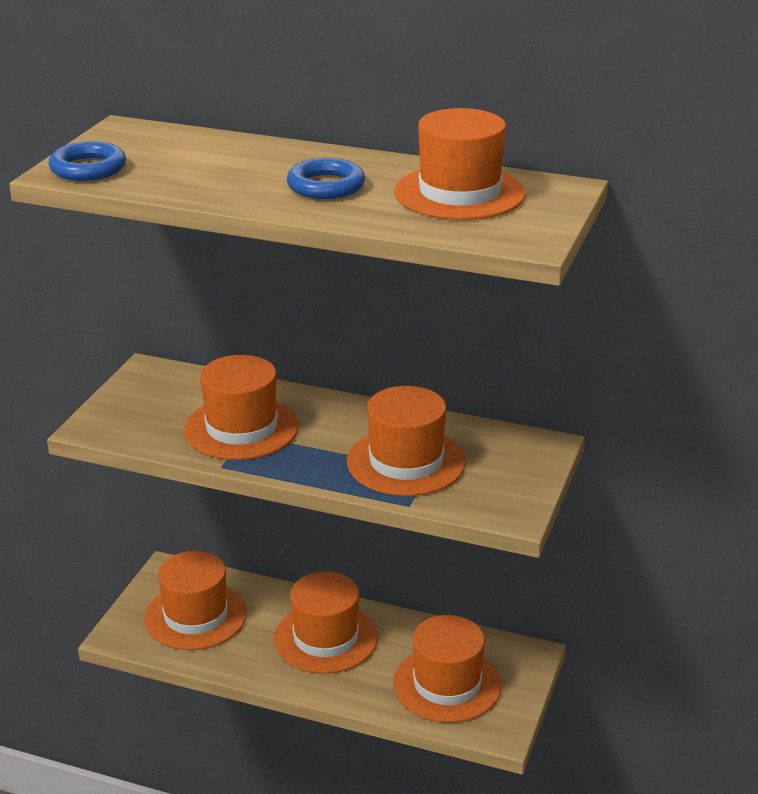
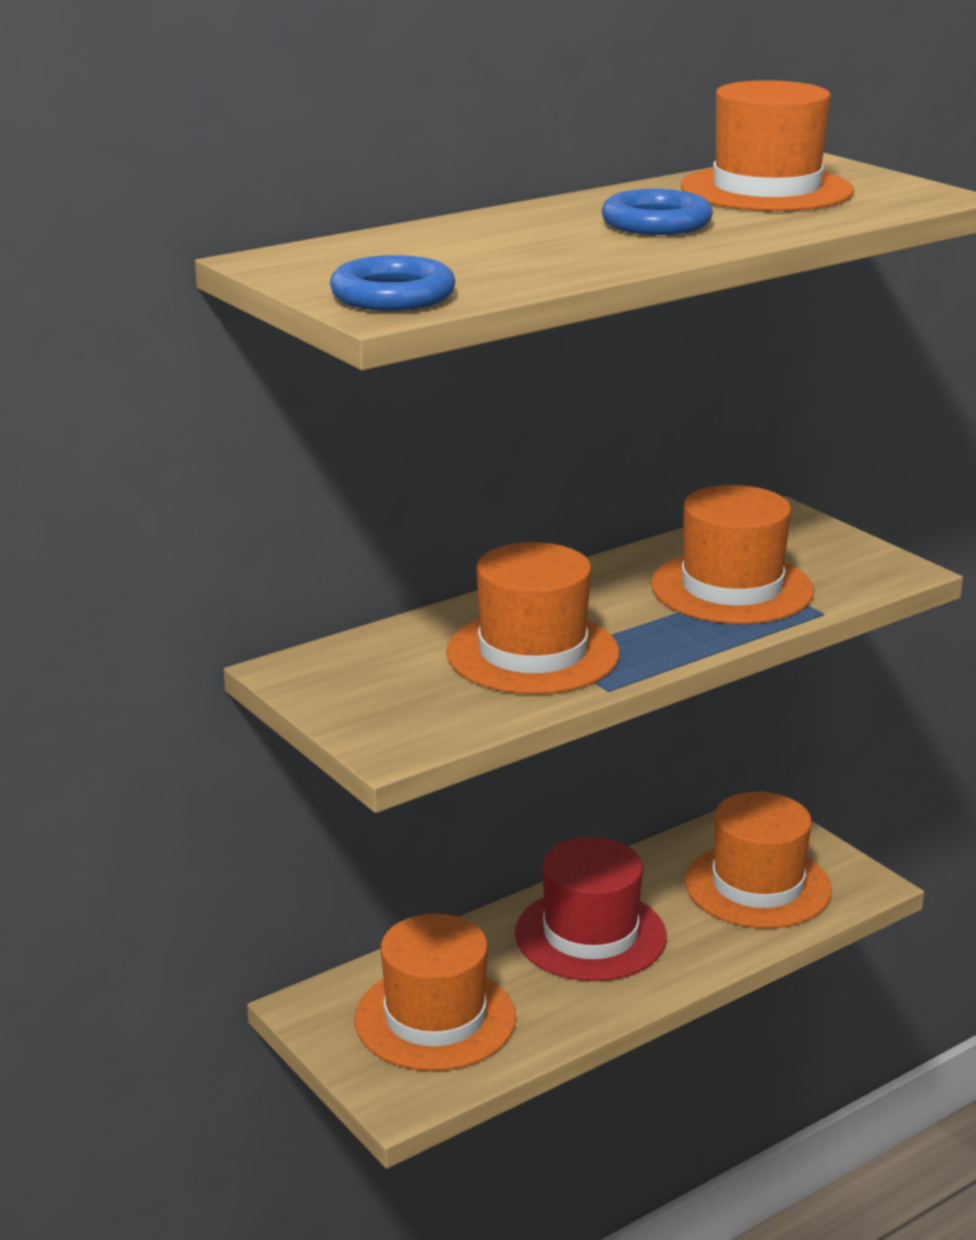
camera: 55 degrees left, 5 degrees down
(325, 638) = (590, 935): orange hat -> red hat

